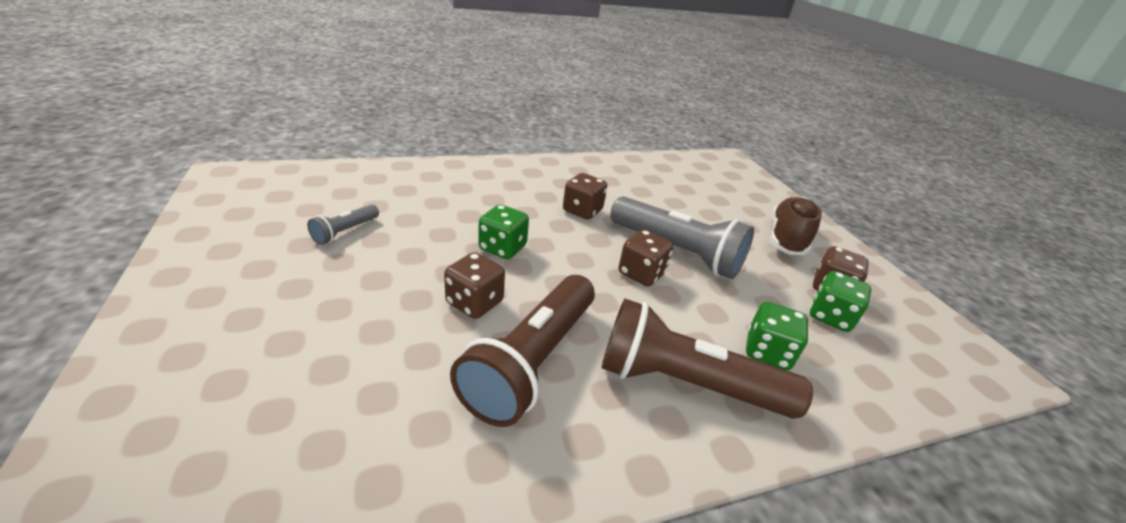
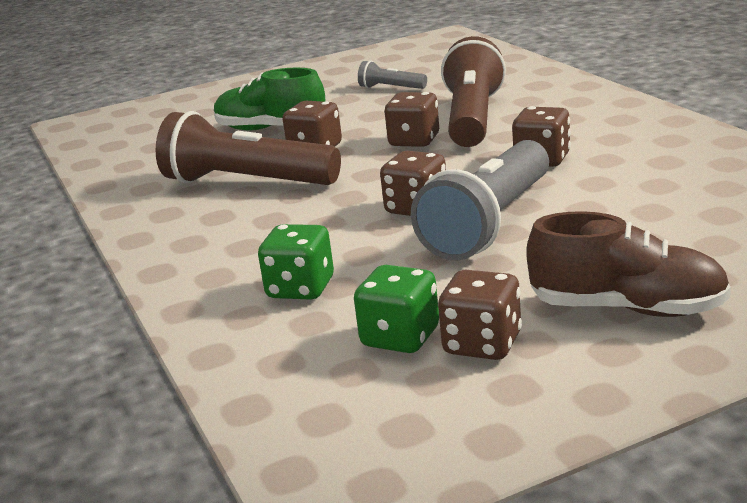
camera: 90 degrees right, 10 degrees down
(379, 325) = (271, 129): none -> green shoe
(502, 248) = (414, 141): green dice -> brown dice
(685, 383) = (237, 246): brown flashlight -> brown flashlight (473, 118)

